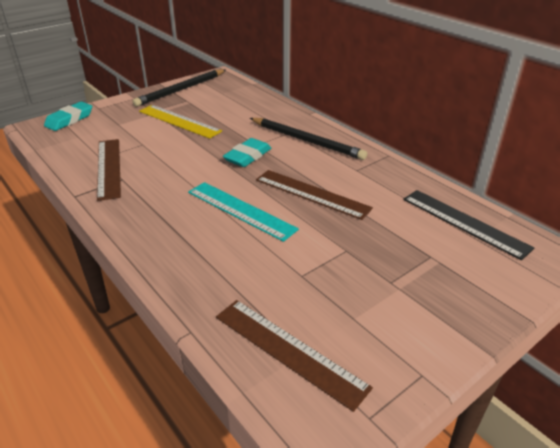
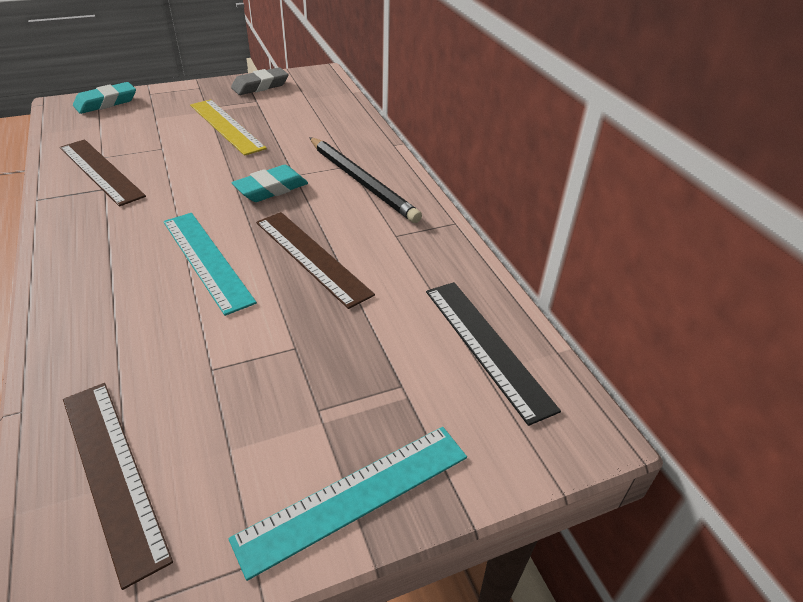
camera: 15 degrees right, 5 degrees up
(108, 168) = (100, 171): brown ruler -> brown ruler turned 45 degrees counterclockwise
(181, 90) = (260, 86): black pencil -> grey eraser
(452, 323) = (355, 496): none -> turquoise ruler

